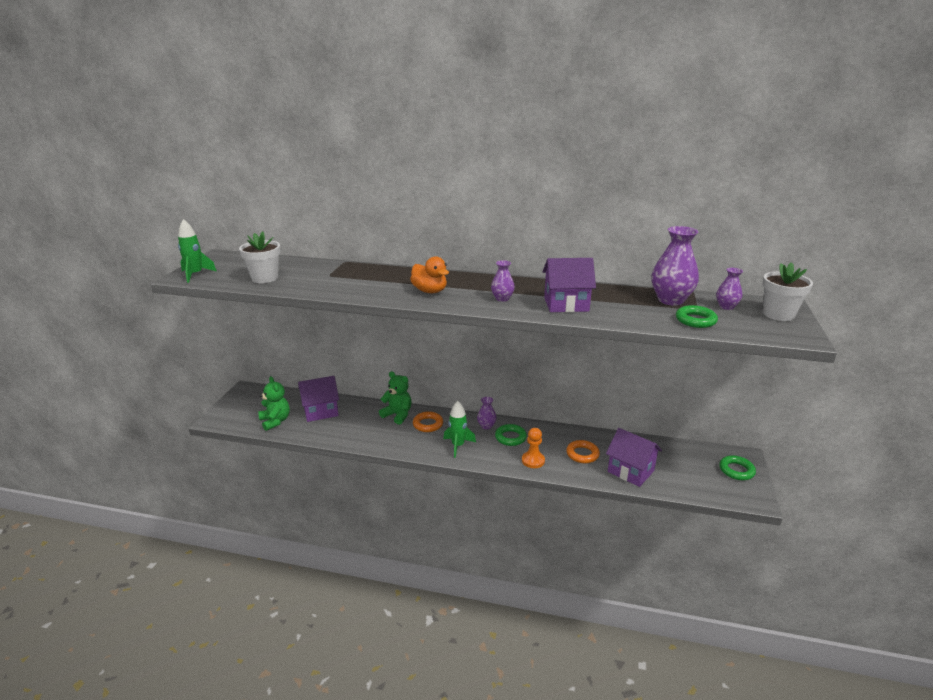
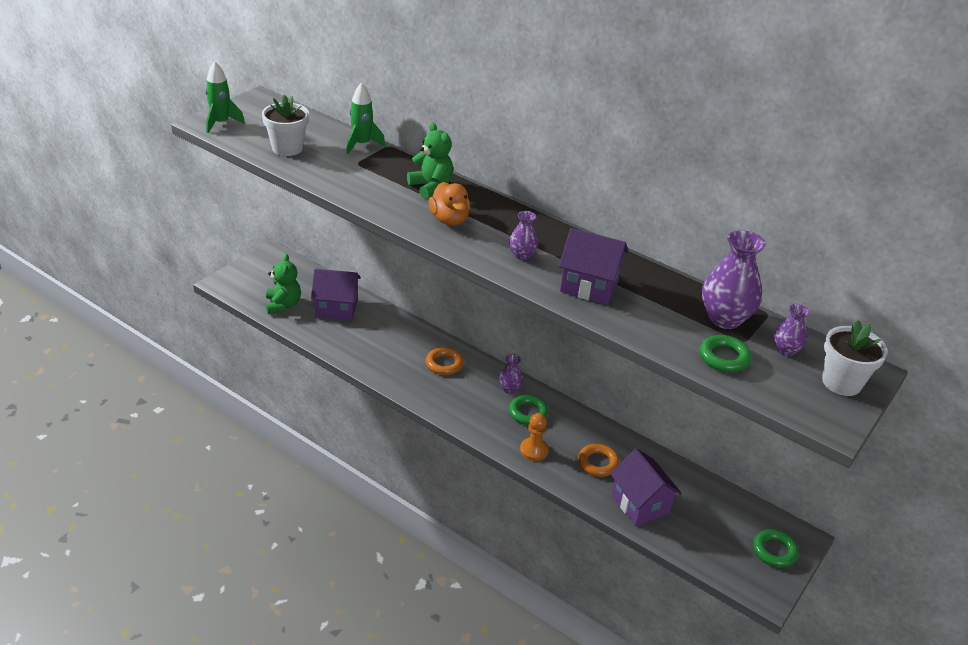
camera: 20 degrees right, 10 degrees up
(398, 415) = (417, 341): green teddy bear -> green teddy bear (431, 187)
(458, 446) = (461, 402): green rocket -> green rocket (361, 144)

